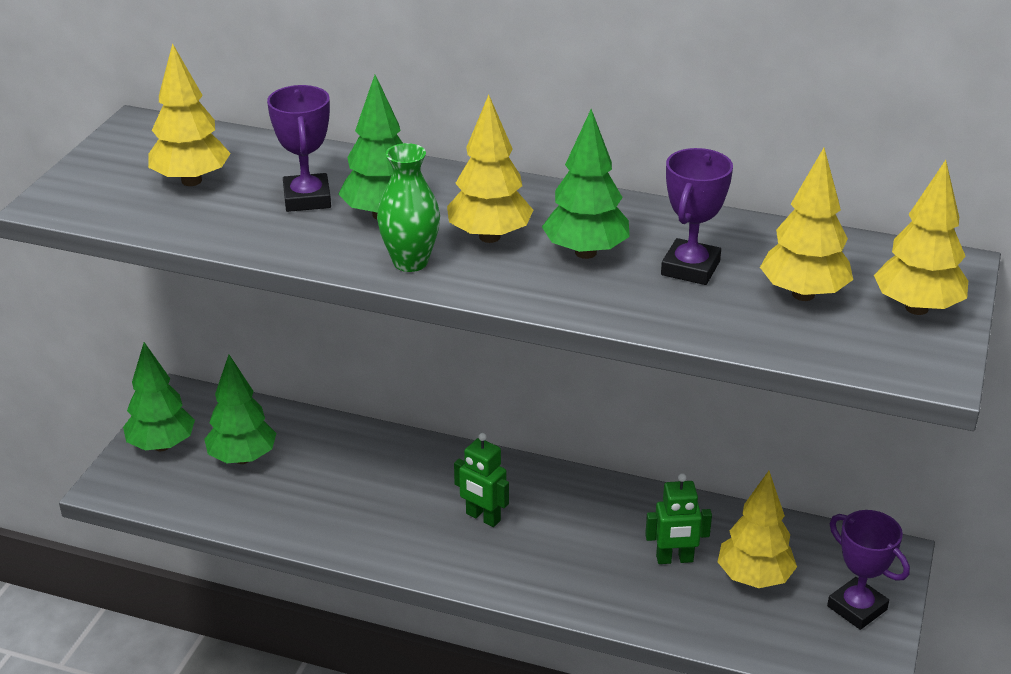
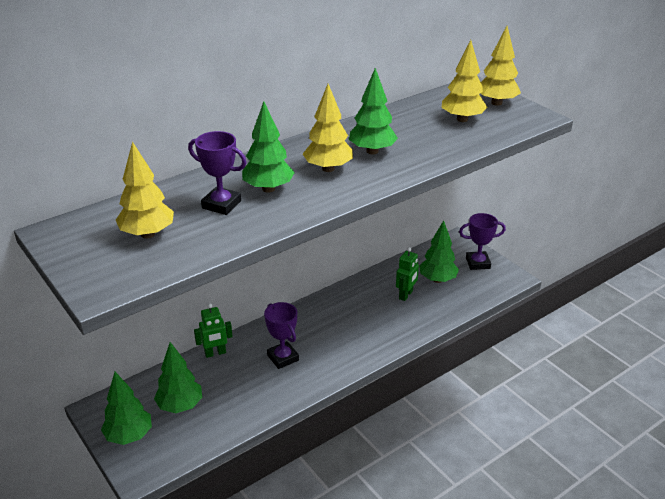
camera: 55 degrees left, 0 degrees up
(410, 262) = (324, 196): green vase -> none
(483, 517) = (321, 339): green robot -> green robot (215, 353)
(690, 268) = (414, 133): purple trophy -> purple trophy (283, 358)
(754, 578) = (437, 280): yellow tree -> green tree

